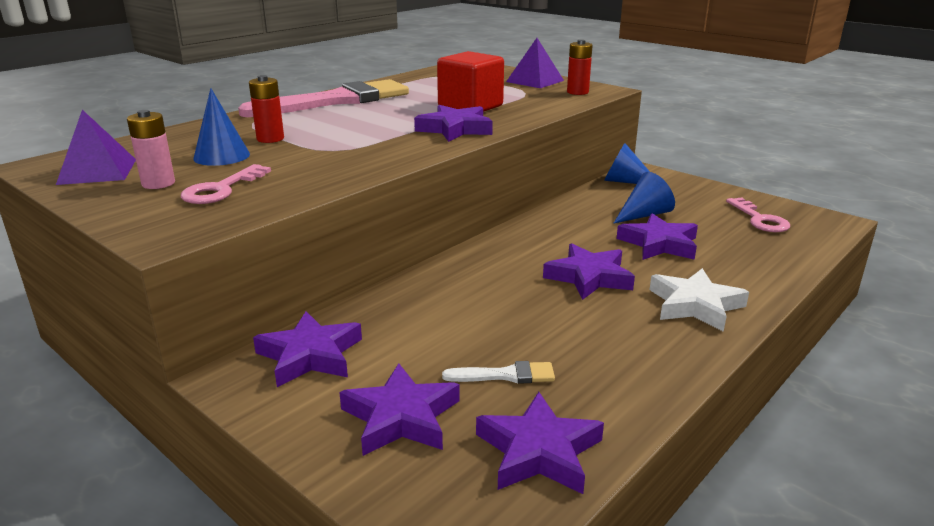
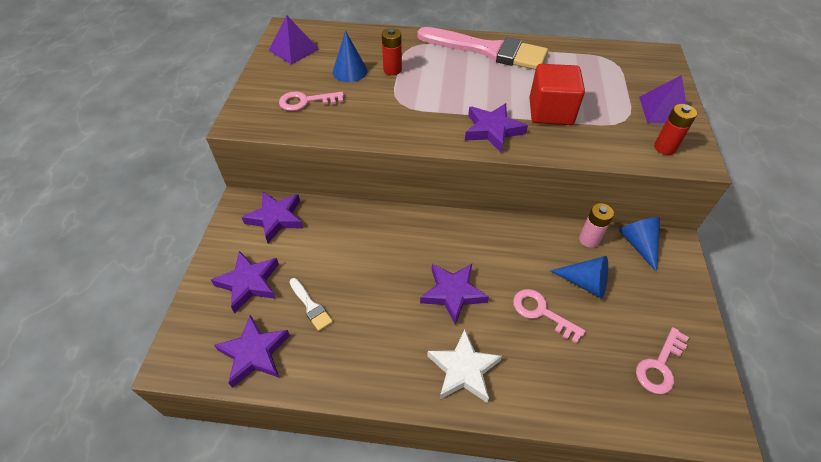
camera: 55 degrees right, 25 degrees up
(158, 183) = (295, 77): pink battery -> pink battery (589, 239)
(659, 244) = (541, 312): purple star -> pink key

